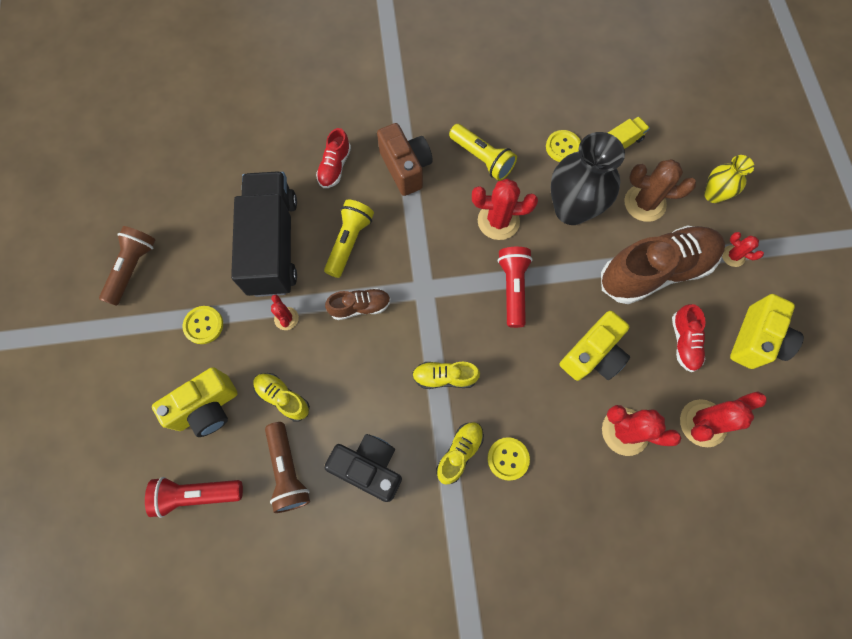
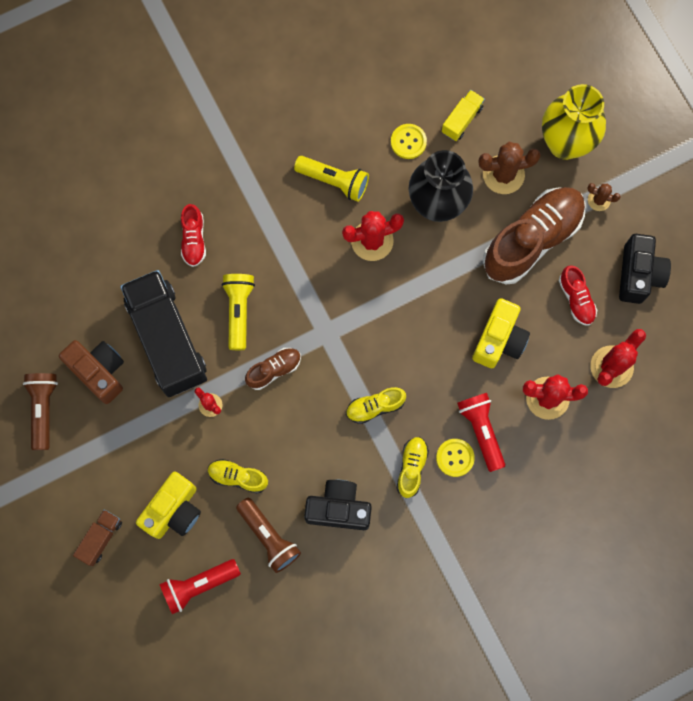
camera: 20 degrees left, 5 degrees up
(125, 409) = (100, 538): none -> brown truck
(203, 325) = (136, 438): yellow button -> none
(406, 168) = (263, 217): brown camera -> brown camera (99, 372)
(513, 288) = (408, 303): red flashlight -> red flashlight (481, 431)
(713, 194) = (565, 143): yellow vase -> yellow vase, size x1.83
(733, 256) = (599, 200): red cactus -> brown cactus
(755, 340) = (638, 275): yellow camera -> black camera

